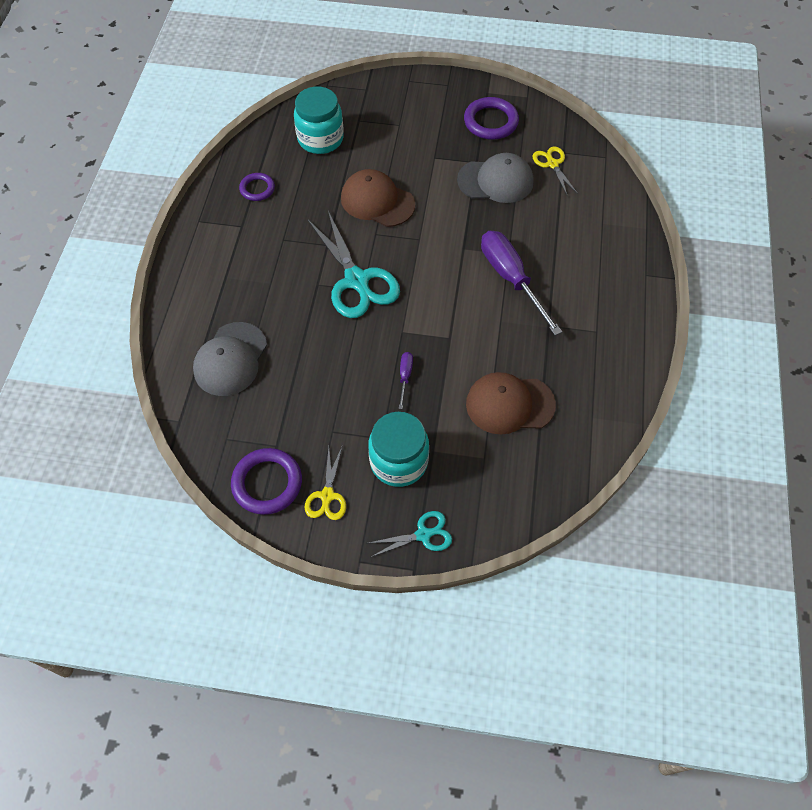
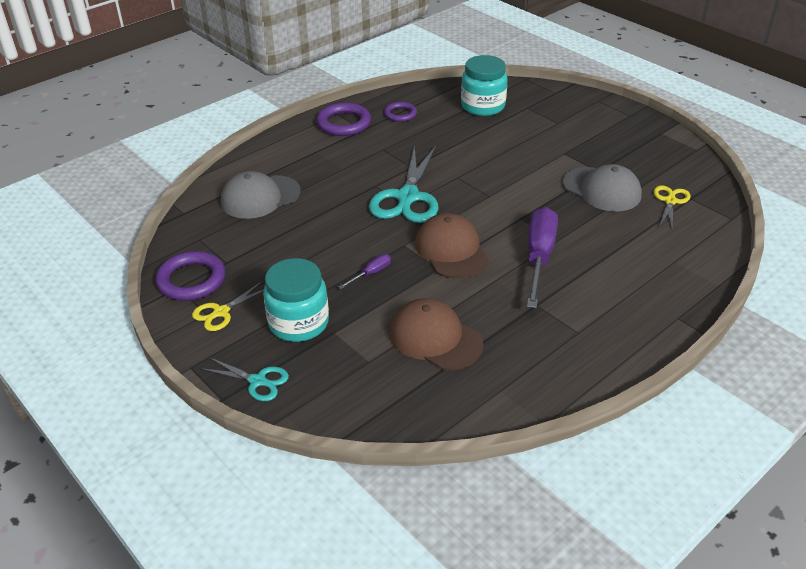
camera: 40 degrees right, 20 degrees down
(377, 201) = (483, 159): brown cap -> brown cap (451, 250)
(490, 122) = (642, 152): purple ring -> purple ring (344, 123)

